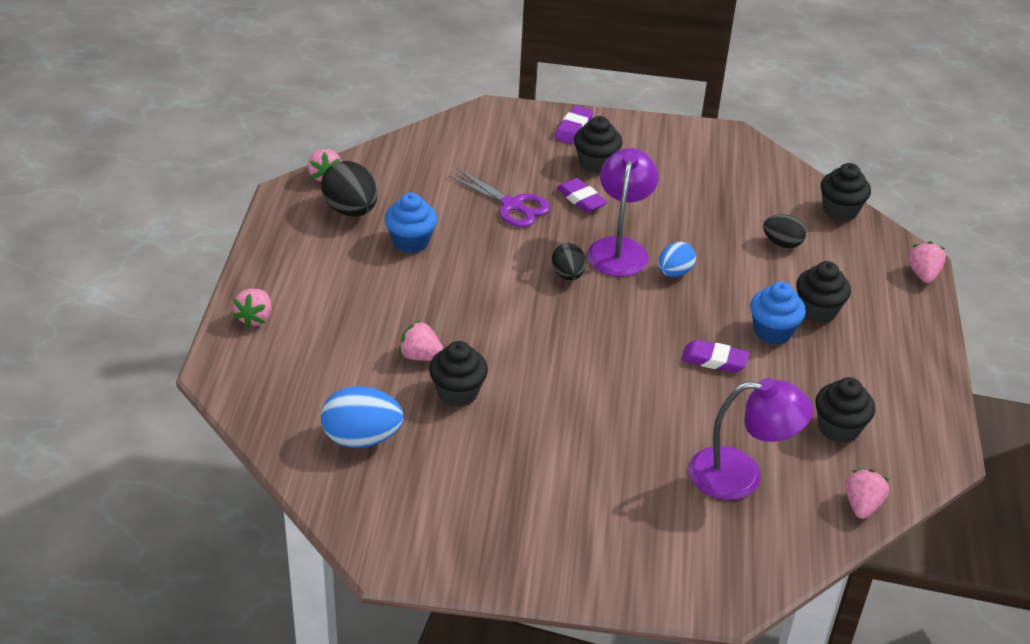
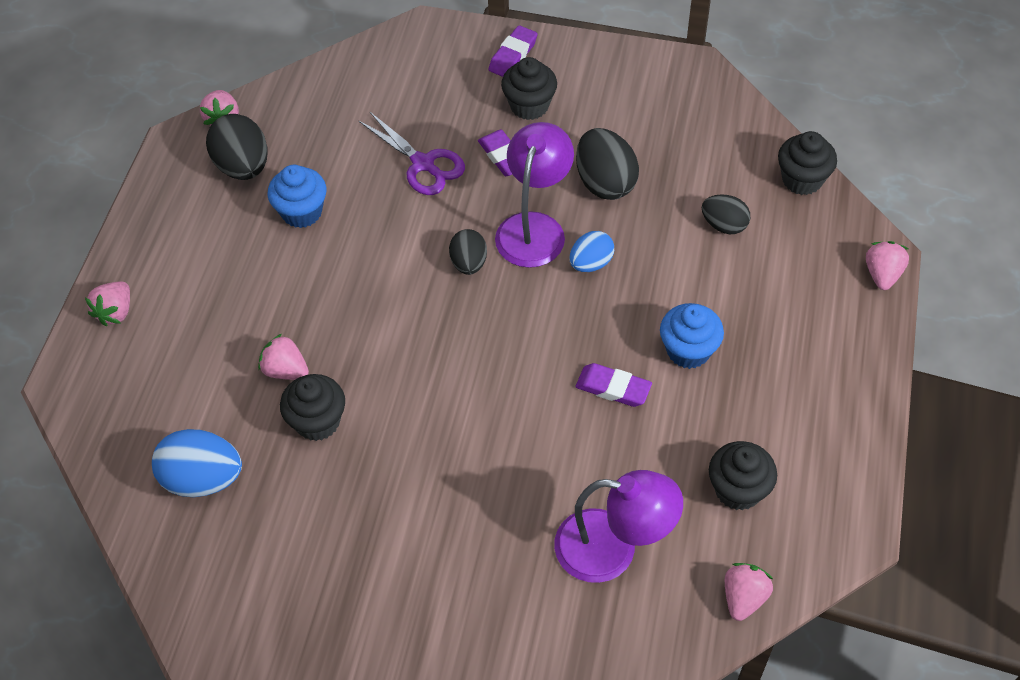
camera: 10 degrees right, 15 degrees up
(673, 216) = (605, 182): none -> black egg
(817, 311) = (747, 322): black cupcake -> none

